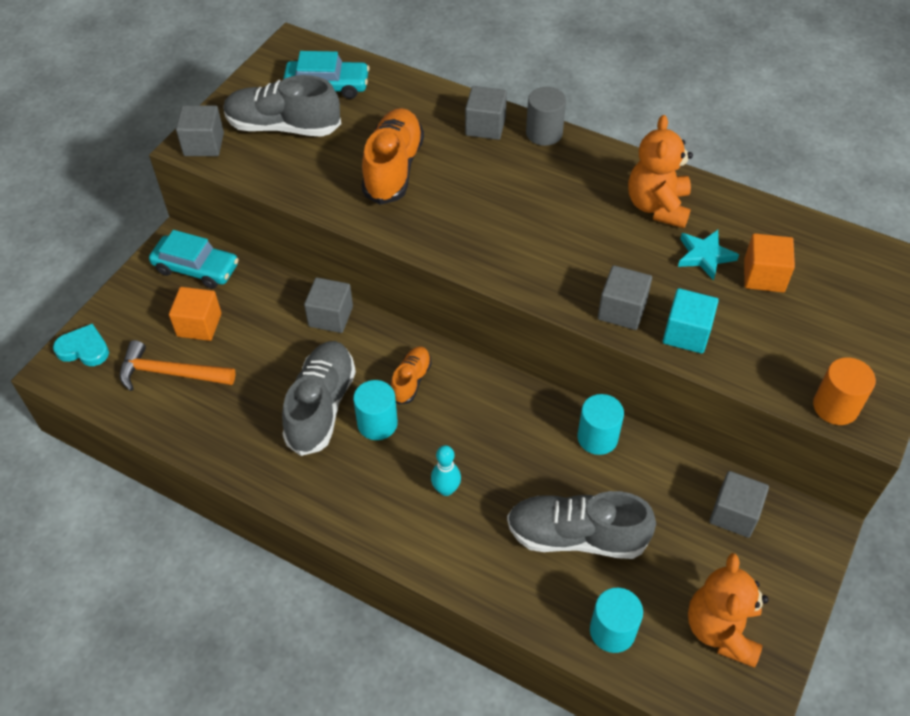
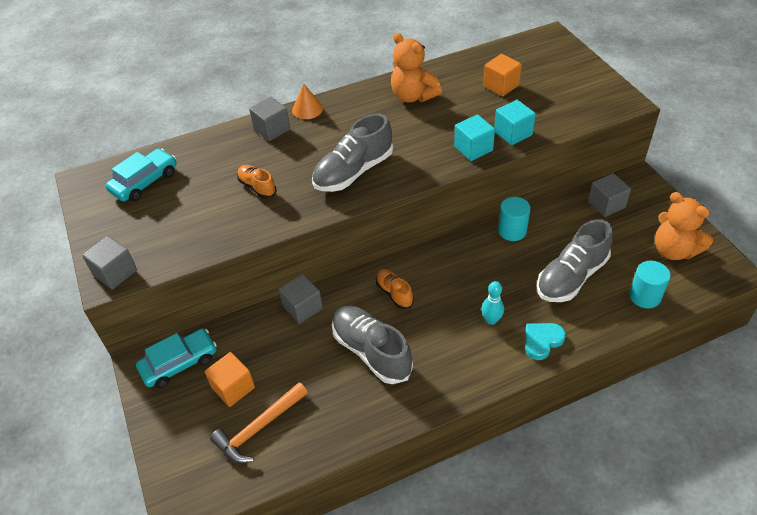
camera: 50 degrees left, 5 degrees down
(84, 349) = (178, 477): turquoise heart -> turquoise heart (542, 341)
(283, 127) = (153, 222): grey shoe -> grey shoe (353, 172)
(377, 423) = (412, 328): turquoise cylinder -> none
(393, 169) = (257, 187): orange shoe -> orange shoe, size x0.54
(544, 133) = (307, 109): grey cylinder -> orange cone
(622, 310) = (473, 148): grey cube -> turquoise cube
(705, 256) = (466, 98): turquoise star -> none
(835, 406) = (607, 108): orange cylinder -> none

